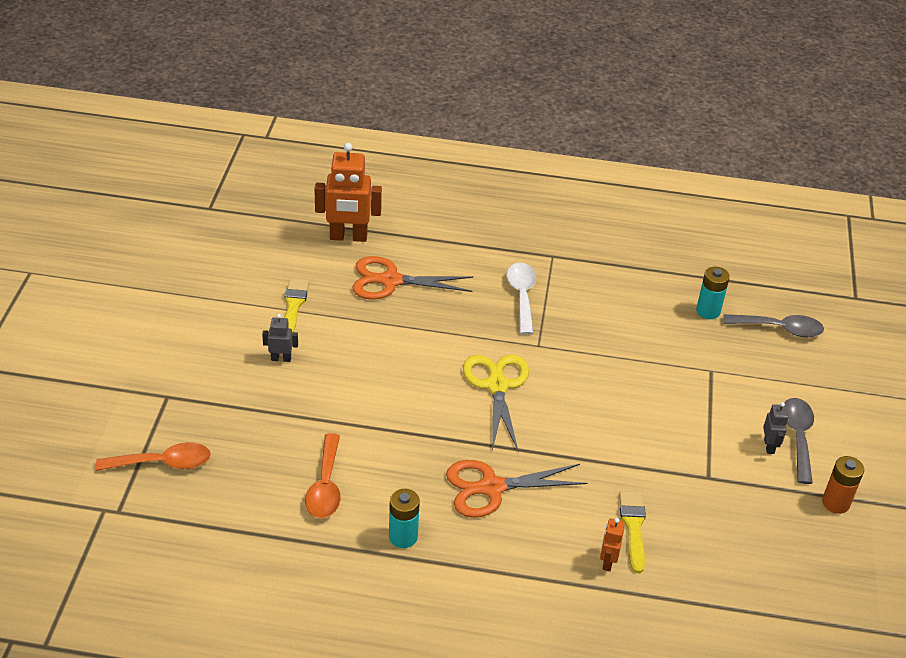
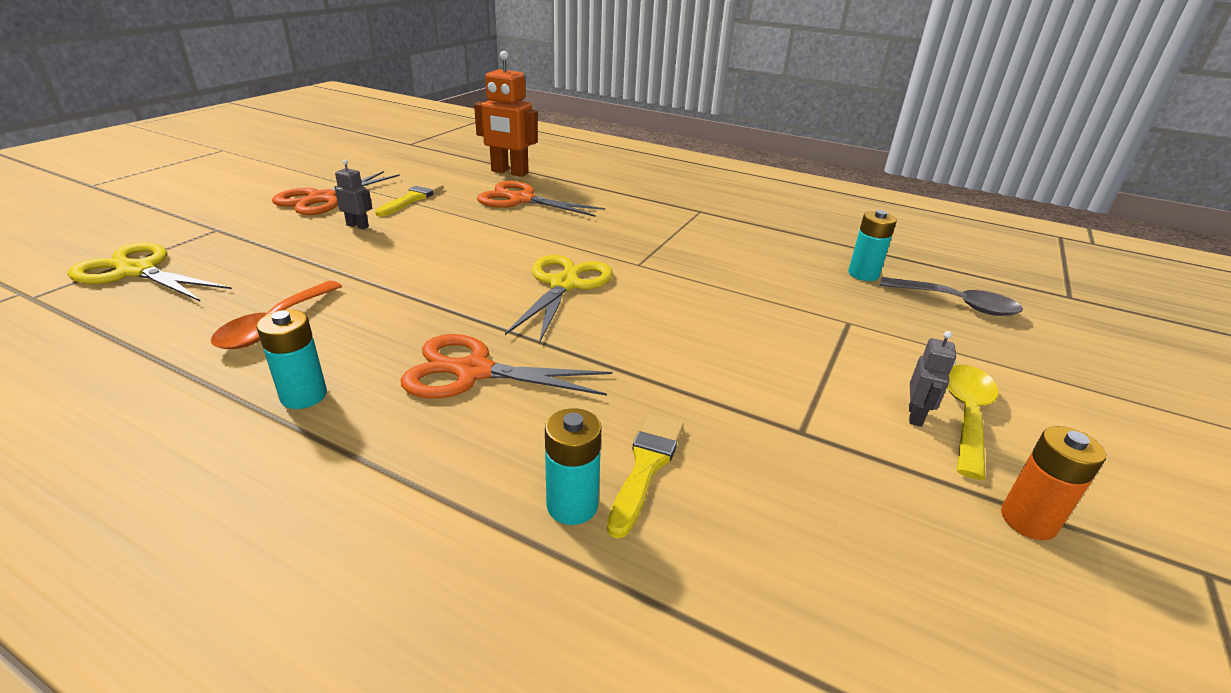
camera: 20 degrees right, 10 degrees down
(162, 463) = (136, 271): orange spoon -> yellow scissors
(213, 328) = (322, 199): none -> orange scissors
(522, 296) = (647, 229): white spoon -> none
(607, 562) = (572, 505): orange robot -> turquoise battery
(798, 437) = (966, 415): grey spoon -> yellow spoon

